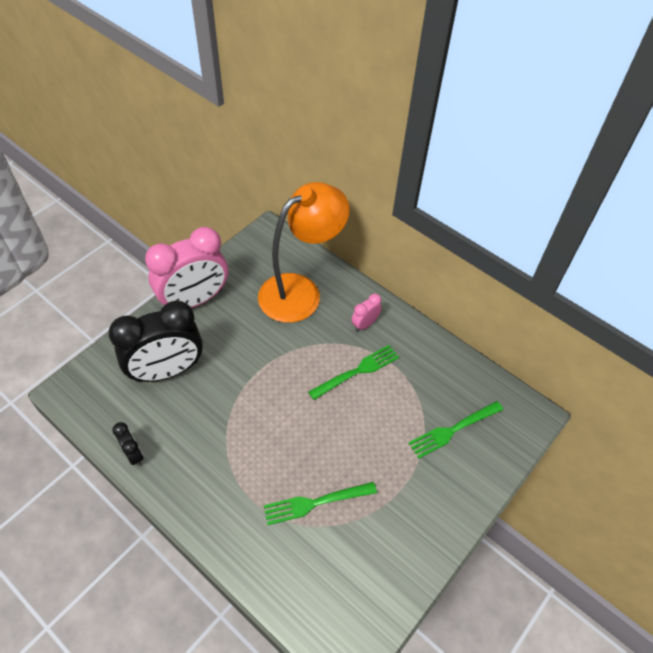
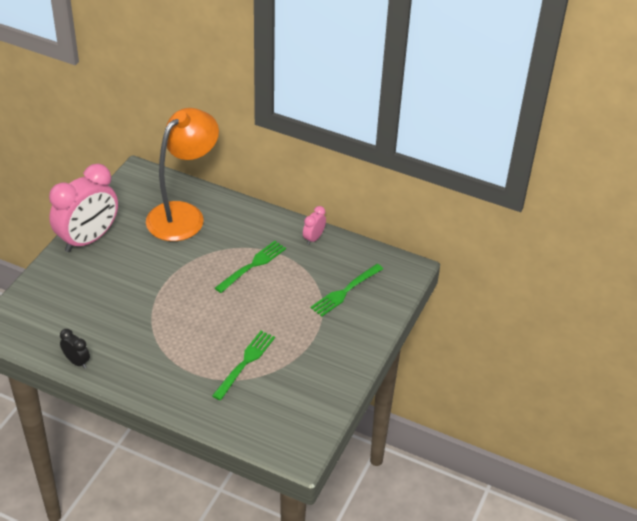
camera: 15 degrees left, 10 degrees down
(167, 371) = (83, 297): black clock -> none
(316, 502) = (245, 363): green fork -> green fork turned 150 degrees clockwise
(365, 324) = (249, 229): pink clock -> pink clock (313, 238)

